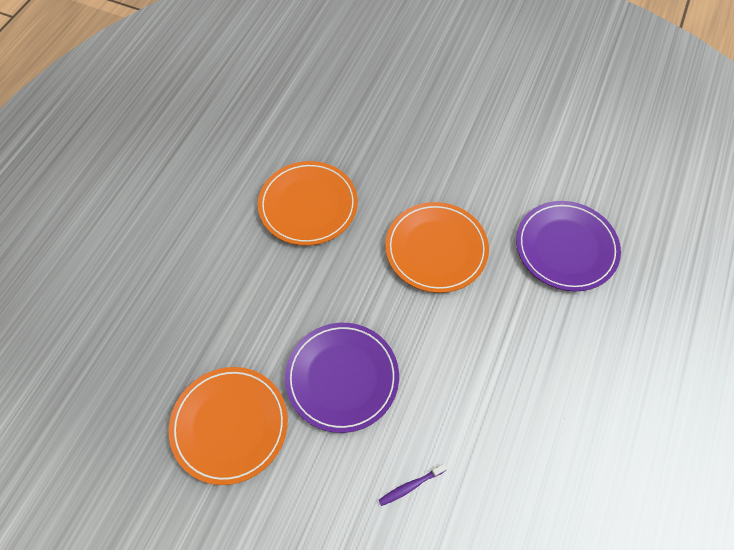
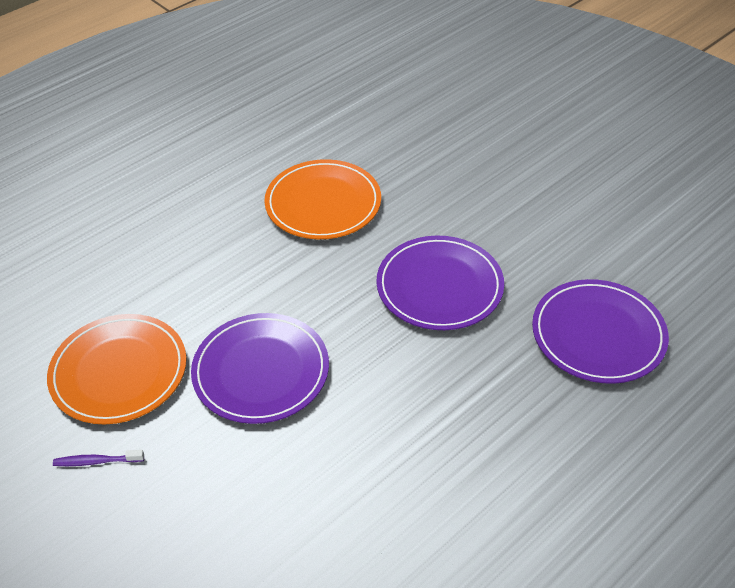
camera: 25 degrees right, 15 degrees down
(410, 486) = (271, 502): purple toothbrush -> purple toothbrush (97, 461)
(436, 249) = (439, 286): orange plate -> purple plate

